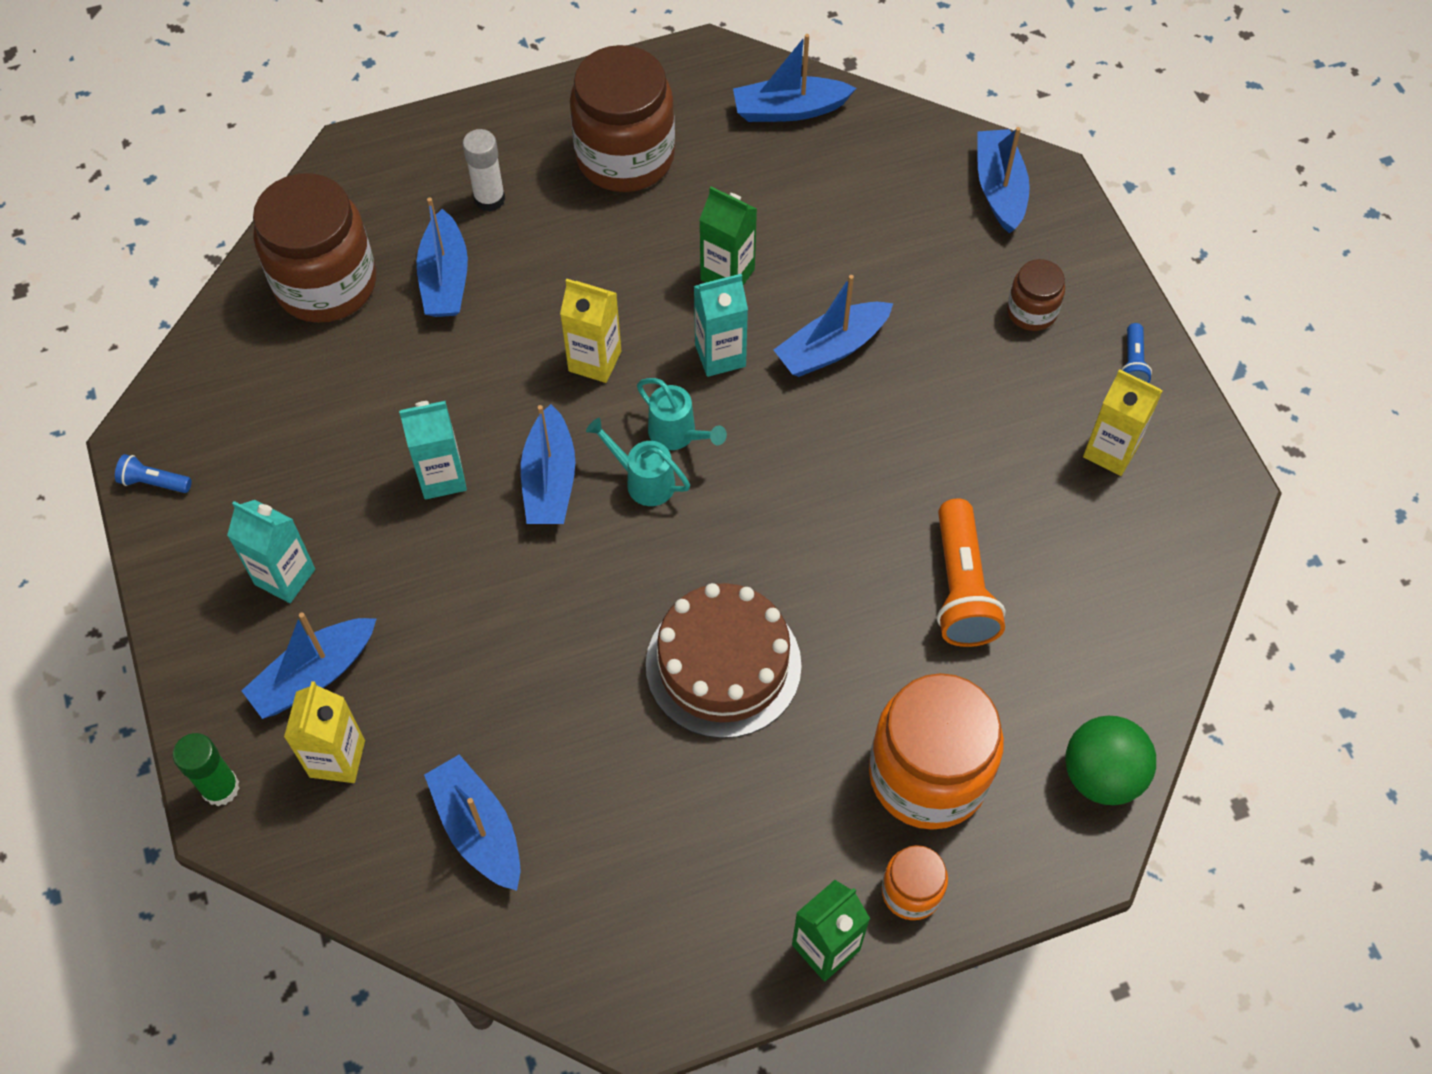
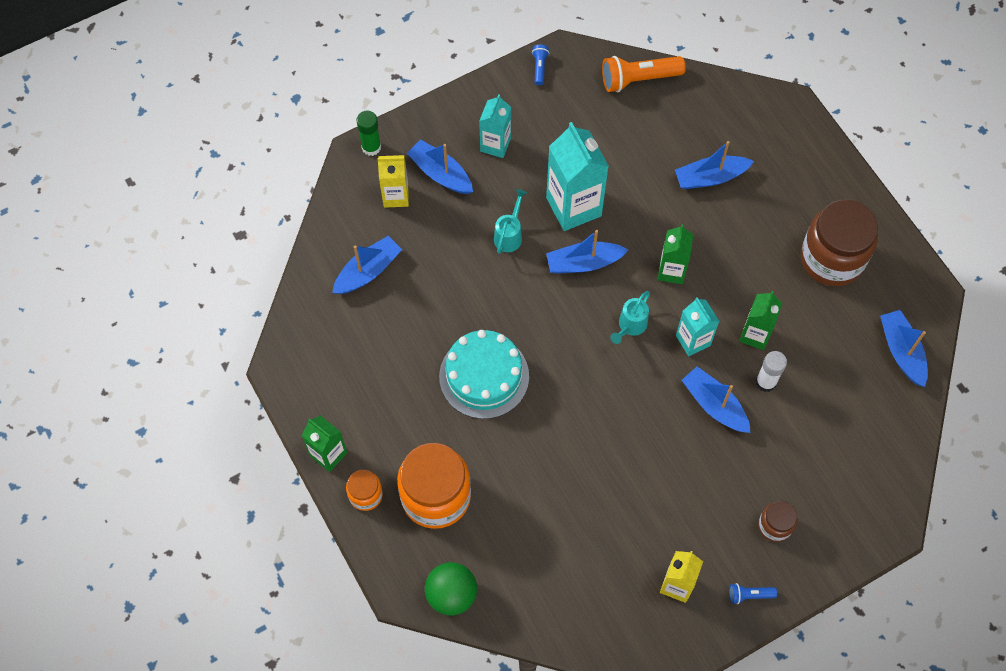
camera: 80 degrees right, 5 degrees up
(326, 284) = (690, 116): brown jar -> none
(442, 477) = (573, 207): turquoise carton -> turquoise carton, size x1.69
(489, 199) = (776, 188): white glue stick -> white glue stick (765, 382)
(595, 361) = (671, 271): yellow carton -> green carton
(644, 481) = (594, 313): turquoise watering can -> turquoise watering can (509, 235)
(723, 665) = (484, 376): brown cake -> turquoise cake
(961, 588) = (559, 502): orange flashlight -> orange flashlight (638, 79)
(999, 189) = (873, 495): blue boat -> none

